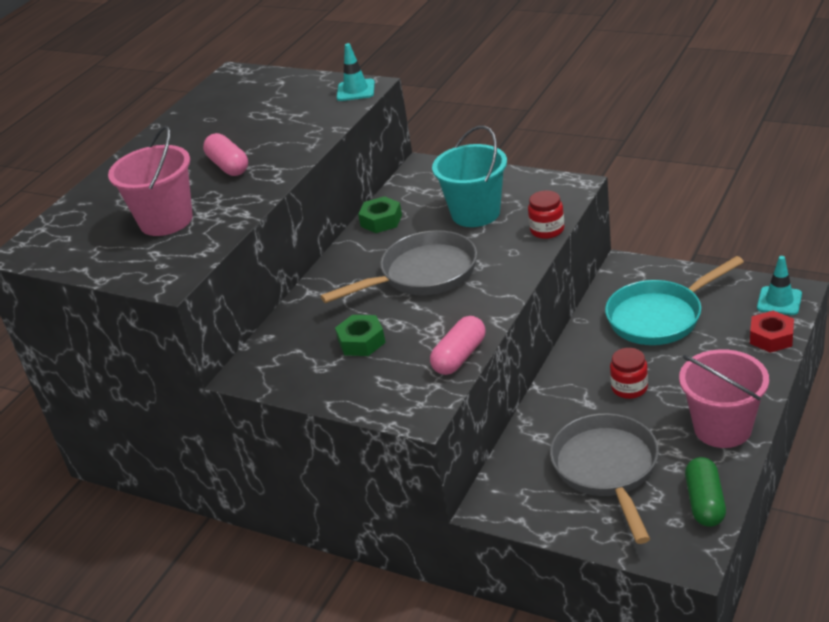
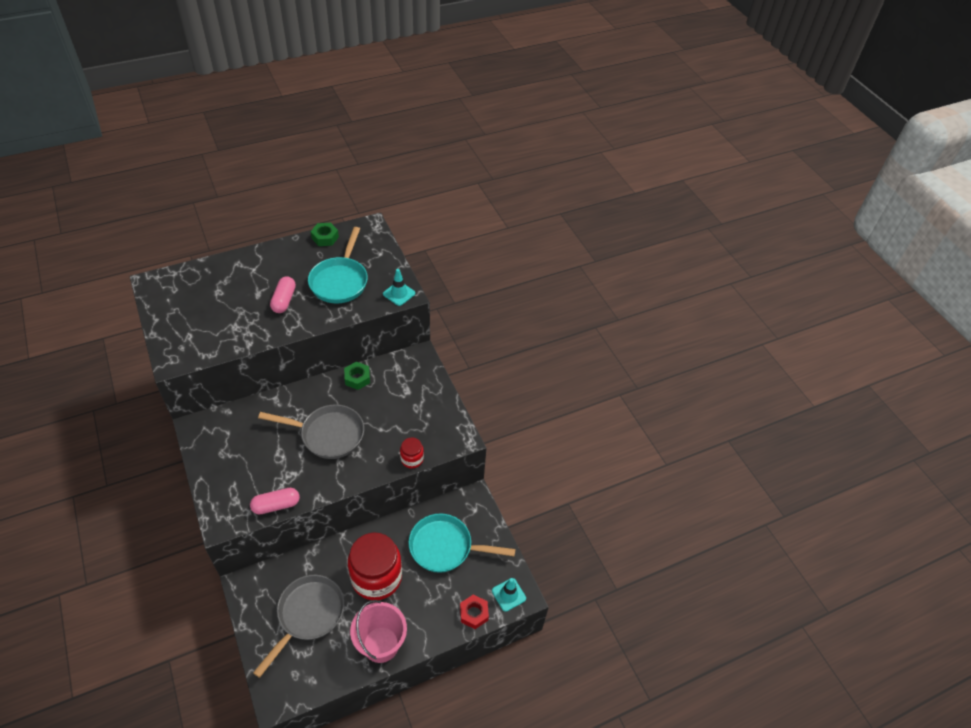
camera: 30 degrees right, 15 degrees up
(166, 221) = (218, 317): pink bucket -> none
(270, 120) = (340, 281): none -> turquoise pan
(361, 342) = (255, 453): green nut -> green nut (325, 237)
(475, 213) = (399, 414): turquoise bucket -> none
(629, 388) = (376, 577): red jar -> red jar, size x2.18
(705, 502) = (319, 678): green capsule -> none

